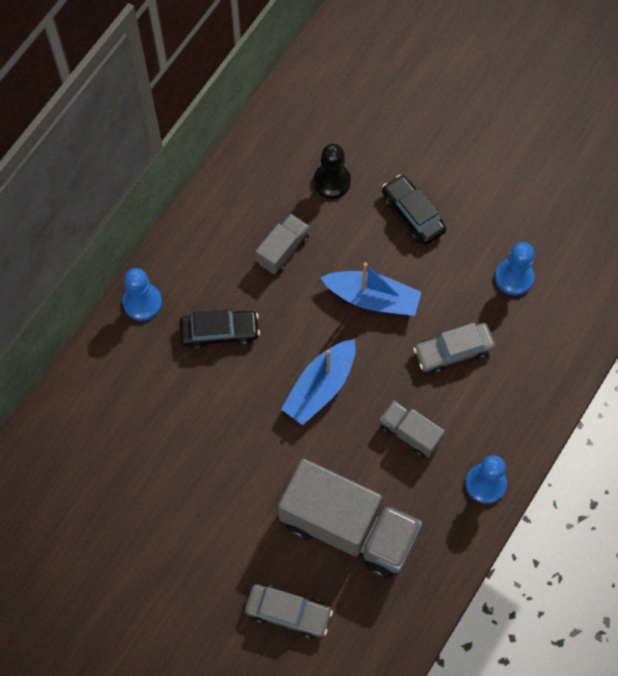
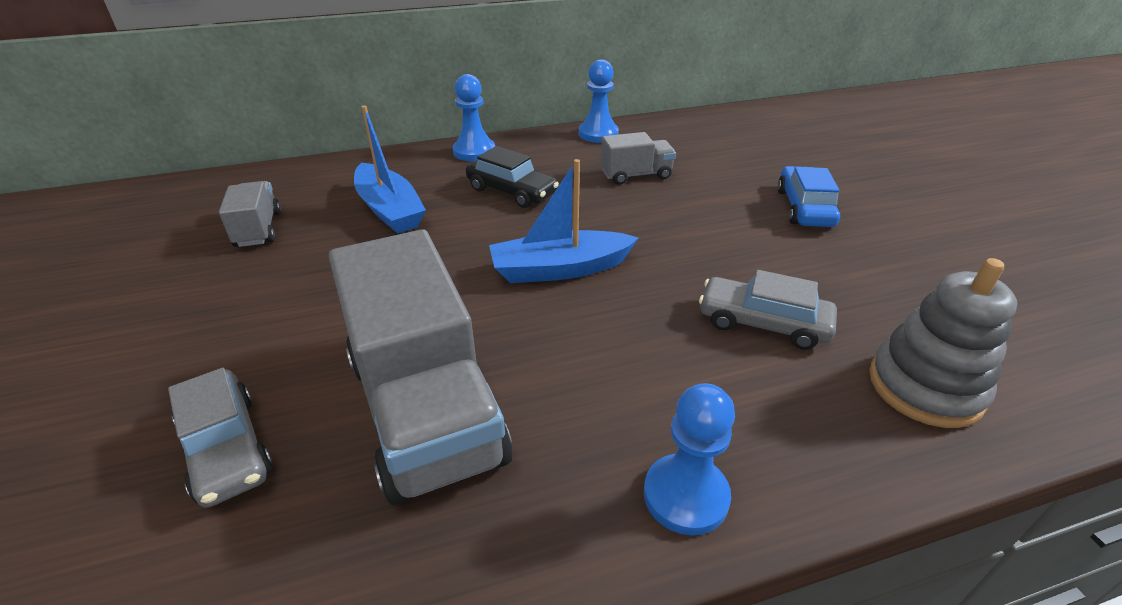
camera: 40 degrees right, 30 degrees down
(332, 181) = (732, 161): black pawn -> none
(372, 298) = (697, 238): blue boat -> blue boat (389, 210)
(410, 433) = (623, 365): grey truck -> grey truck (258, 229)
(413, 214) = (804, 208): black car -> blue car
(514, 277) = (912, 303): blue pawn -> blue pawn (598, 134)
(545, 344) = (925, 387): none -> grey stacking toy

